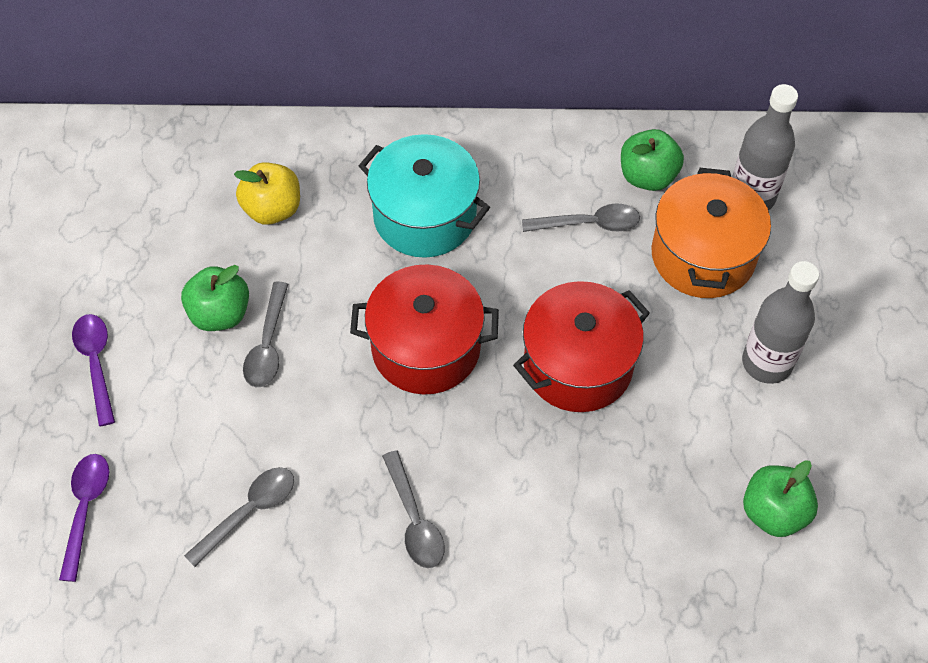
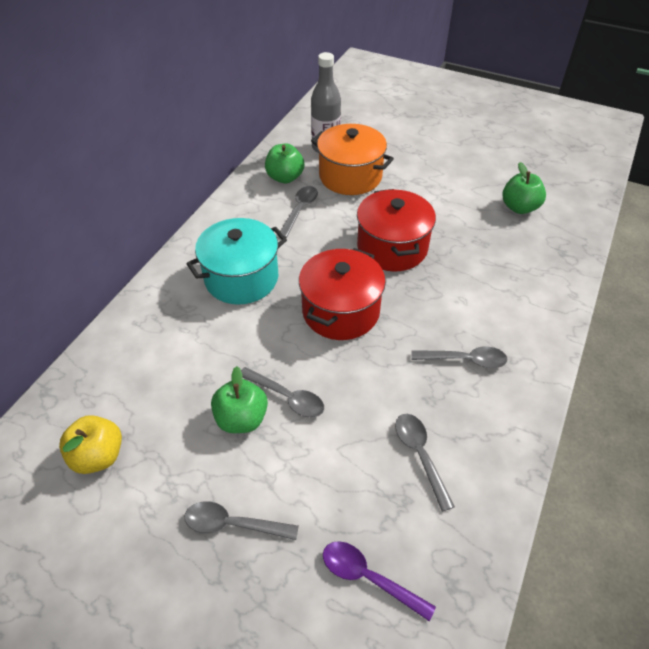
camera: 65 degrees left, 10 degrees down
(96, 364) = (233, 524): purple spoon -> grey spoon
(272, 209) = (174, 356): yellow apple -> yellow apple (98, 456)
(767, 363) = (430, 178): grey bottle -> none

